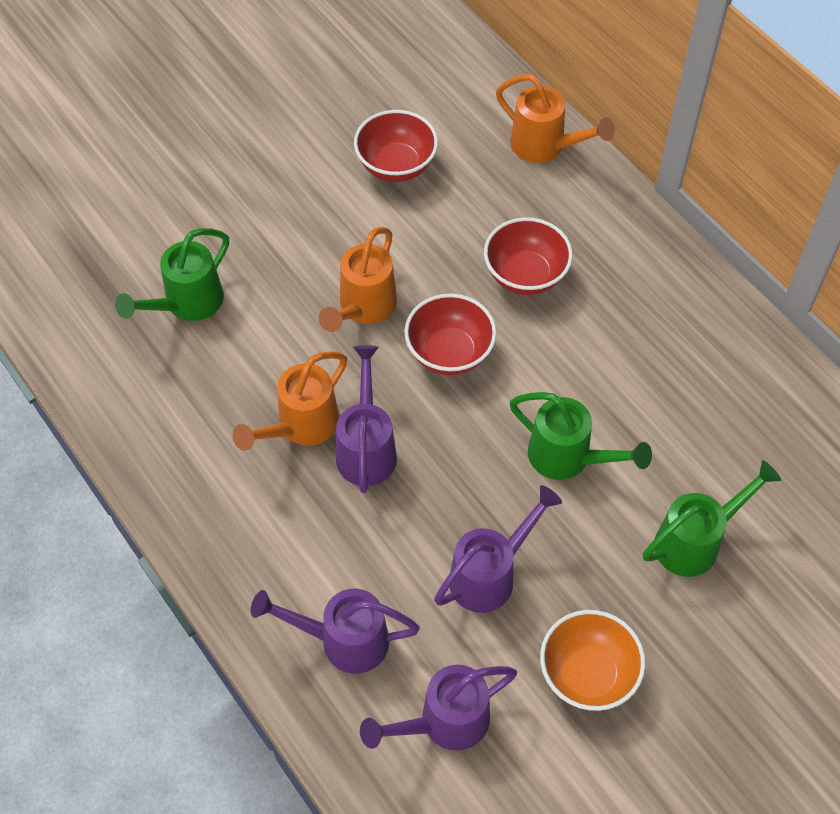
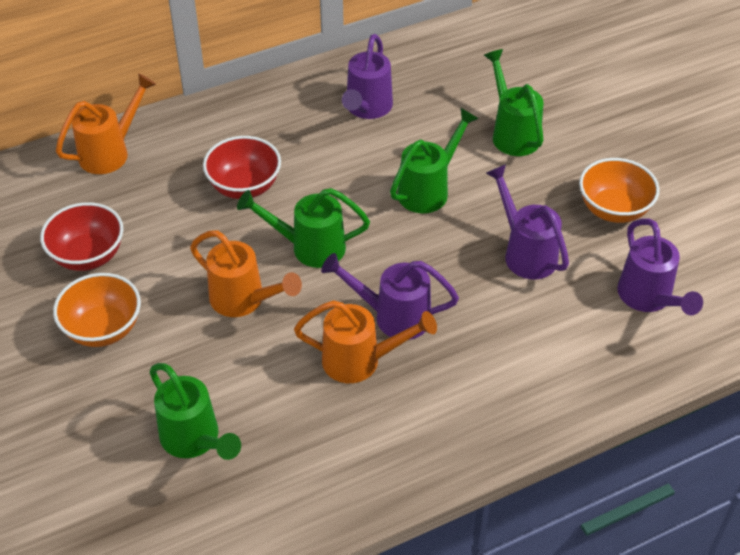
camera: 80 degrees left, 10 degrees down
(301, 426) = (360, 361): orange watering can -> orange watering can turned 45 degrees counterclockwise
(306, 201) = (103, 329): none -> orange bowl
(344, 640) = (574, 354): purple watering can -> purple watering can (367, 108)
(449, 353) = (309, 247): red bowl -> green watering can

